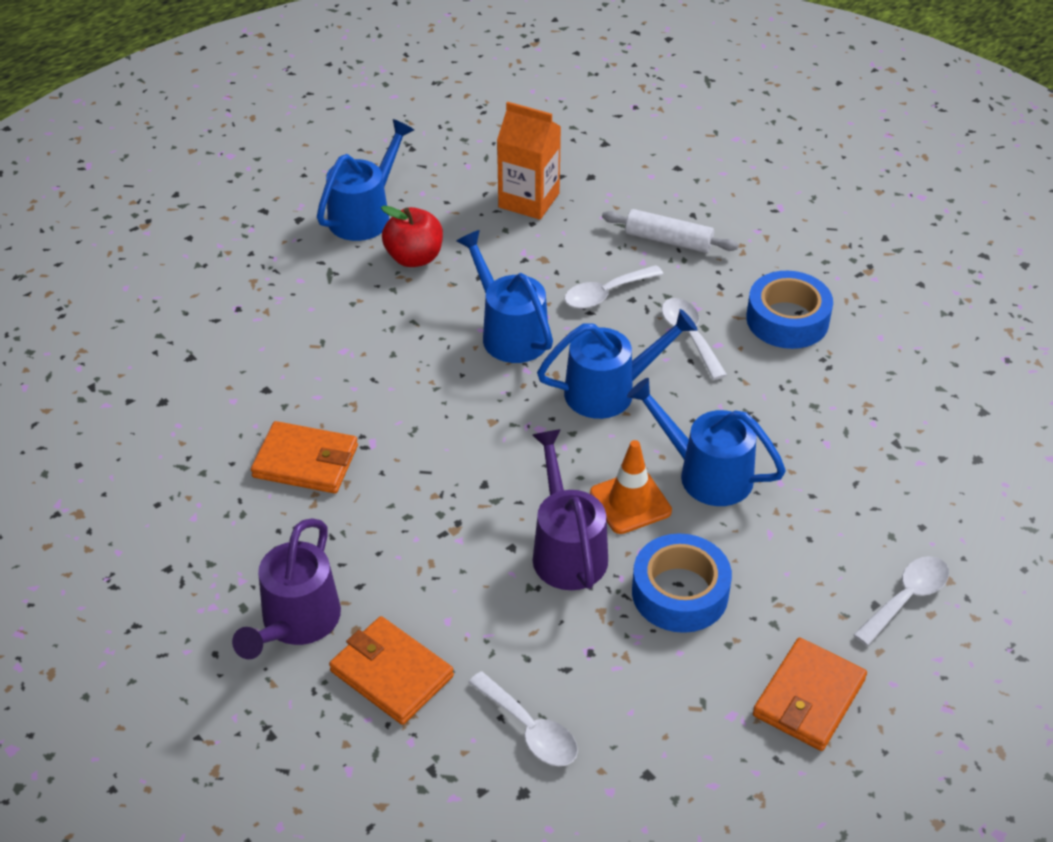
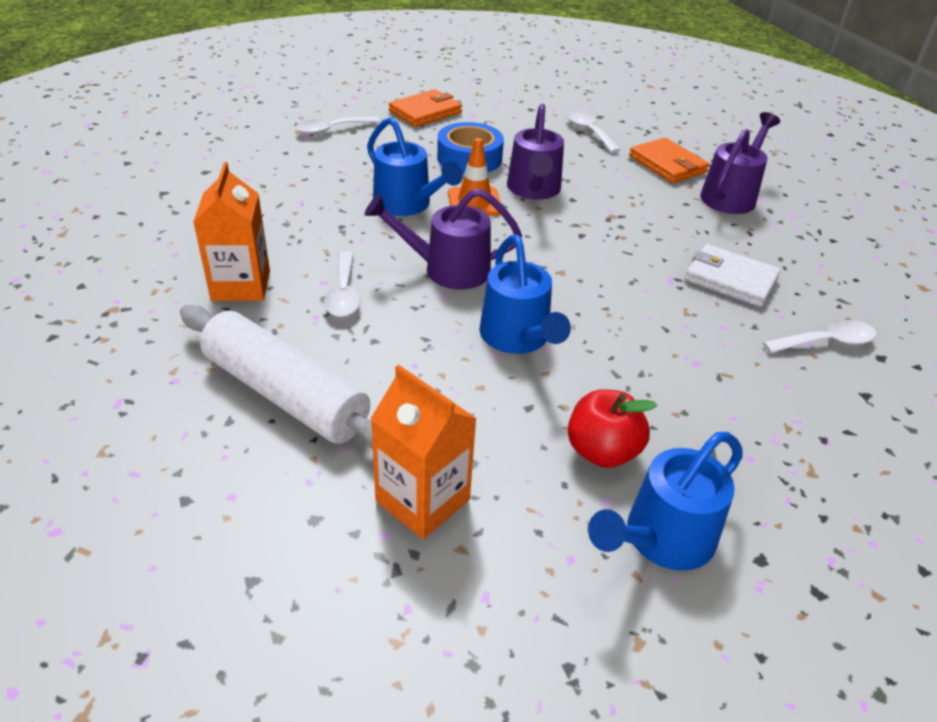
camera: 165 degrees left, 5 degrees down
(306, 462) = (730, 279): orange wallet -> white wallet
(606, 294) = (397, 352): white spoon -> white spoon (826, 342)
(610, 390) = (446, 270): blue watering can -> purple watering can
(668, 240) = (286, 394): white rolling pin -> white rolling pin, size x1.75
(787, 320) = (241, 285): blue tape -> orange carton

